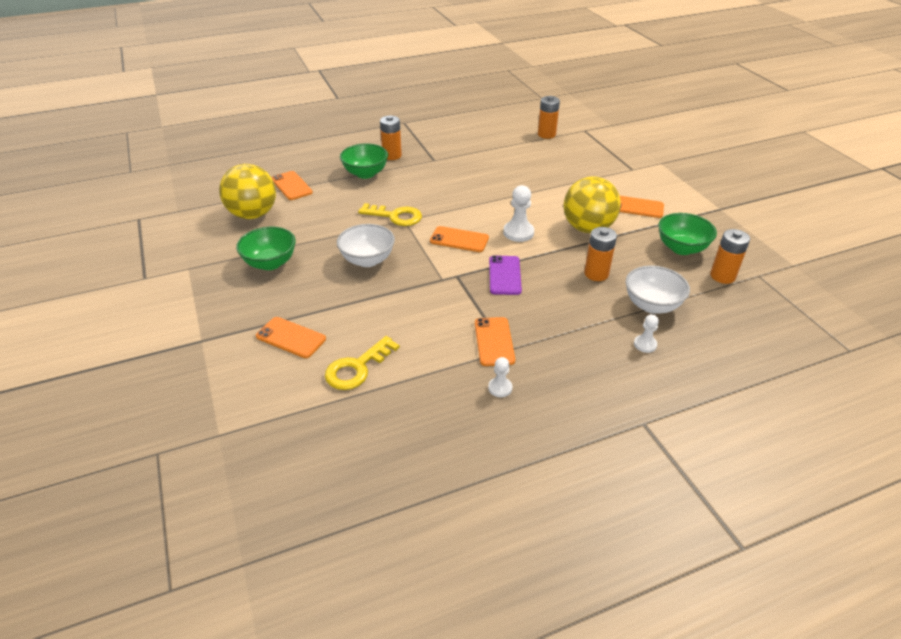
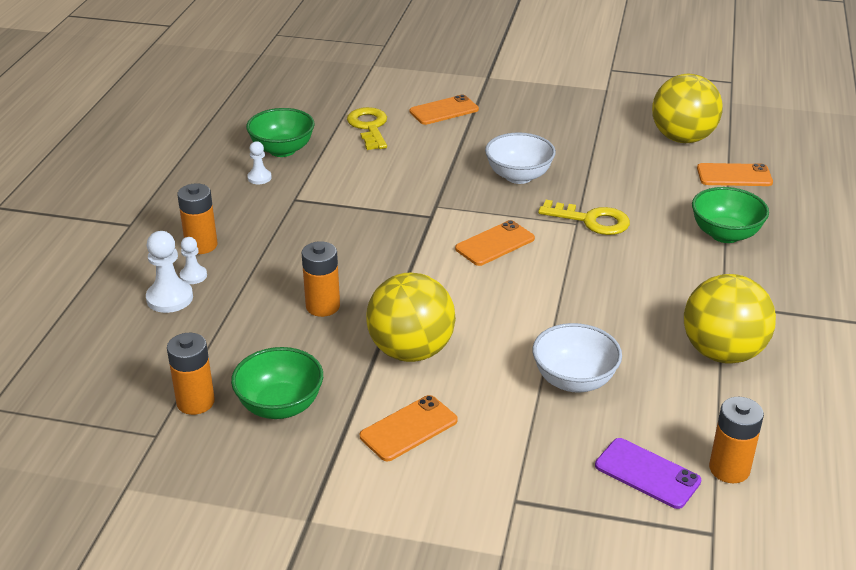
camera: 125 degrees right, 5 degrees down
(270, 263) = (571, 127): green bowl -> green bowl (282, 150)
(392, 155) = (766, 272): orange battery -> orange battery (201, 245)
(395, 216) = (591, 220): yellow key -> yellow key turned 120 degrees counterclockwise
(473, 151) = (722, 352): none -> yellow ball
(494, 341) = (312, 197): orange phone -> none
(504, 275) = (396, 245): purple phone -> purple phone (647, 473)
(518, 232) = (463, 291): white pawn -> white pawn (170, 298)
(652, 305) = (230, 314): white bowl -> white bowl (574, 380)

